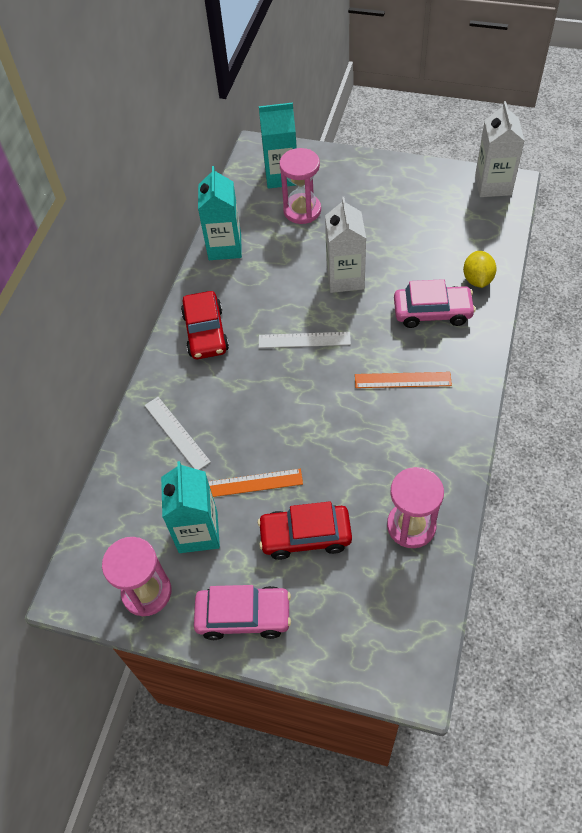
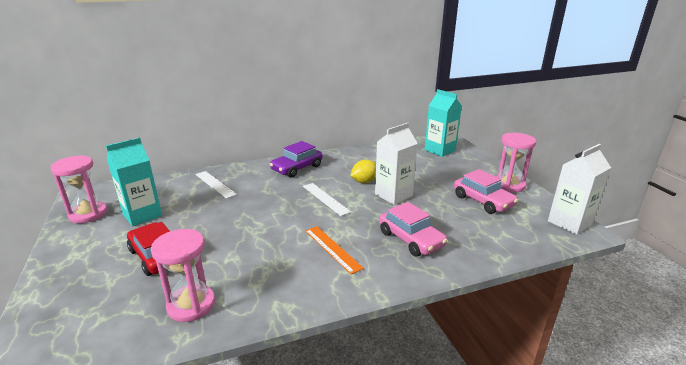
camera: 50 degrees right, 30 degrees down
(177, 433) = (215, 184): white ruler -> white ruler turned 60 degrees counterclockwise
(205, 332) = (297, 168): red car -> purple car
(225, 247) = (364, 153): turquoise carton -> none
(243, 616) = (76, 255): pink car -> pink car (483, 201)
(251, 483) = (192, 220): orange ruler -> none
(302, 210) = (425, 164): pink hourglass -> pink hourglass (509, 185)
(477, 279) = (470, 249): yellow lemon -> yellow lemon (364, 181)

